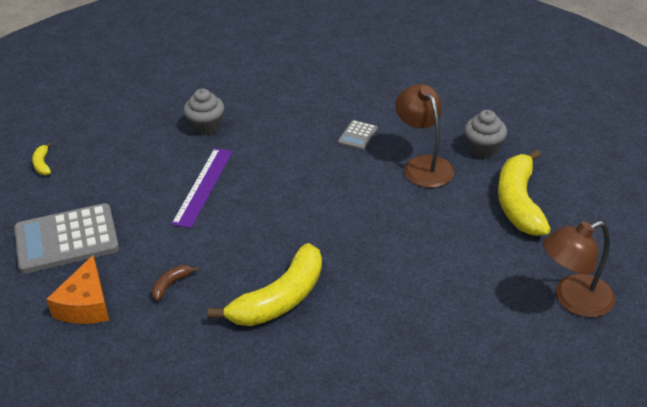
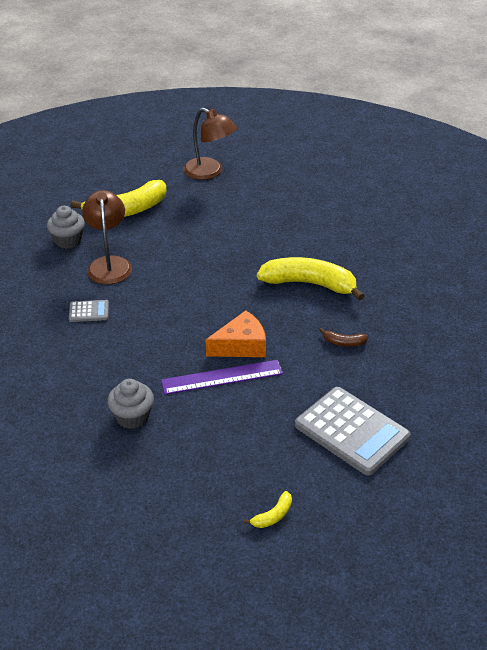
camera: 120 degrees left, 0 degrees up
(86, 305) = (402, 378): orange cheese -> orange cheese (241, 345)
(423, 165) = (109, 264): brown lamp -> brown lamp turned 135 degrees clockwise

